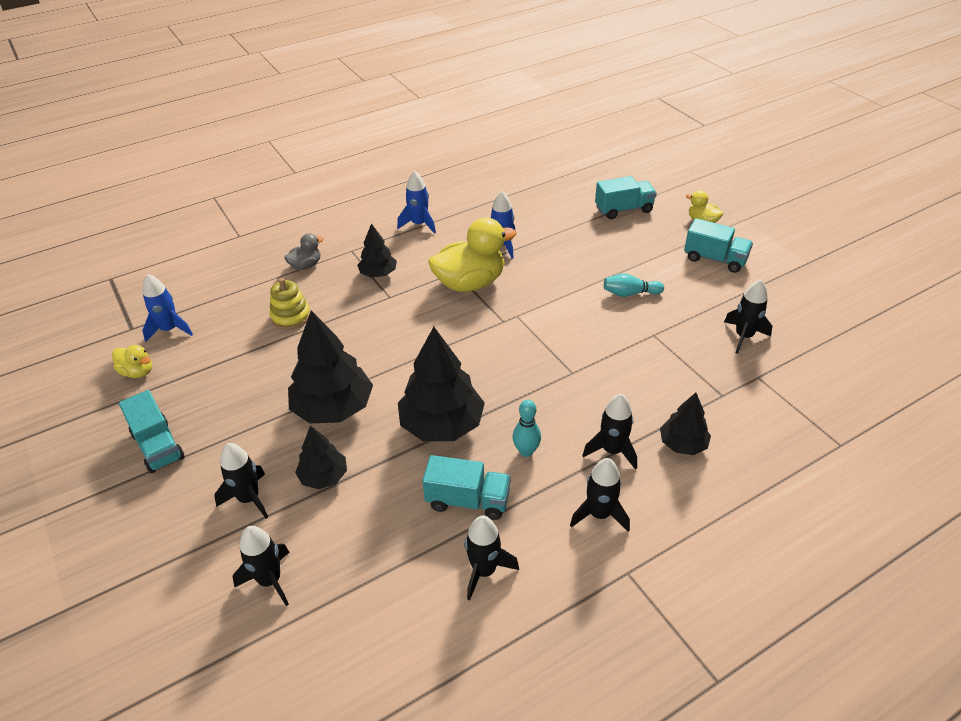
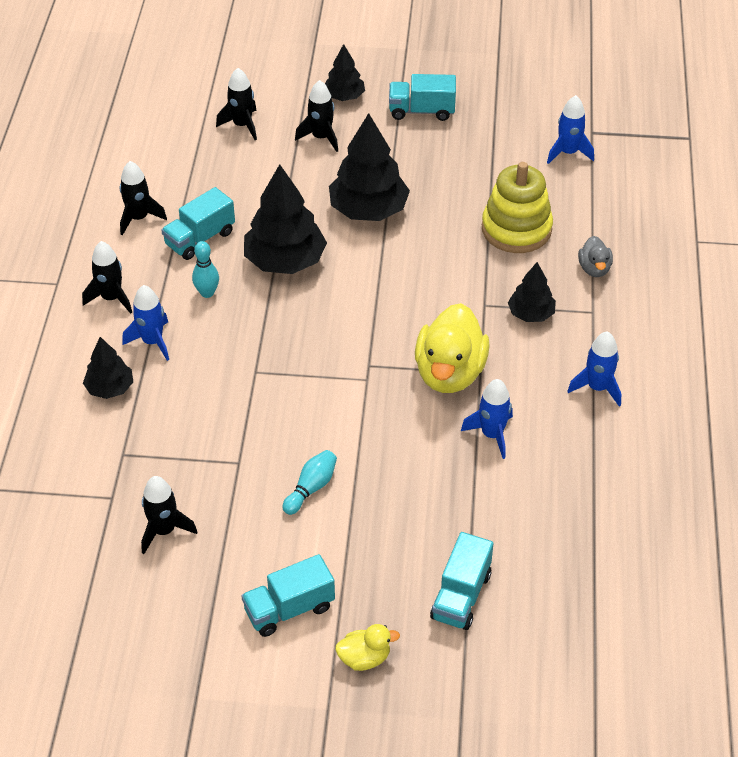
camera: 125 degrees right, 5 degrees up
(138, 372) = (524, 122): yellow duck -> none
(291, 317) = (516, 229): yellow stacking toy -> yellow stacking toy, size x1.63
(323, 476) = (302, 178): black tree -> black tree (344, 96)
(612, 451) = (152, 342): black rocket -> blue rocket

